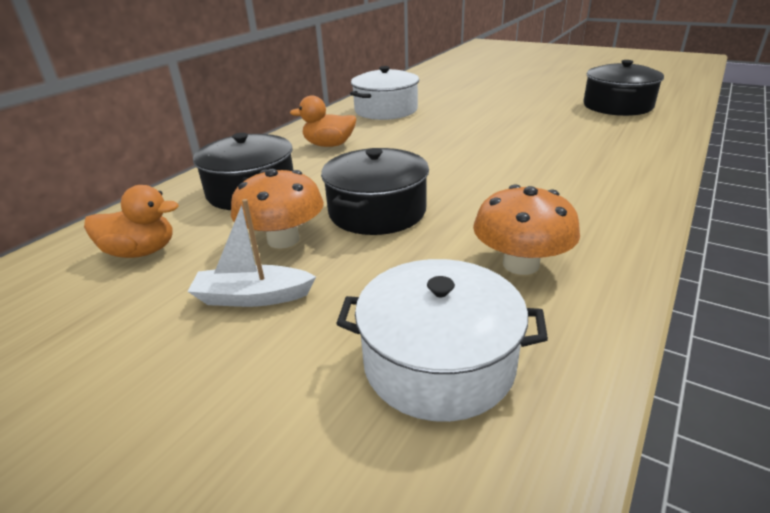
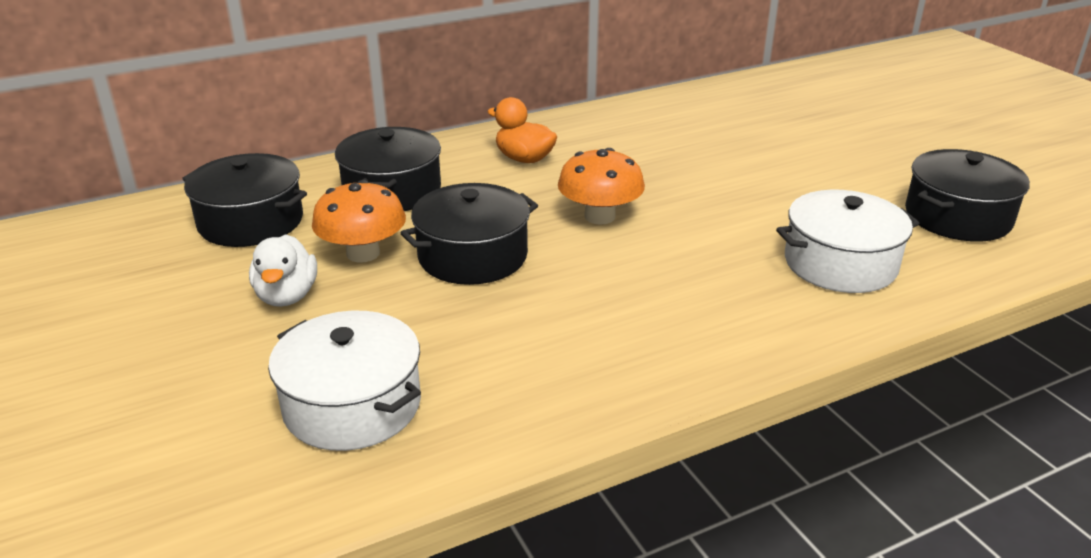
camera: 30 degrees right, 0 degrees up
(141, 252) = (251, 222): orange duck -> black pot
(253, 297) = (287, 296): white boat -> white duck
(386, 110) = (646, 128): white pot -> white pot (840, 264)
(520, 264) = (525, 360): orange mushroom -> orange mushroom (600, 216)

